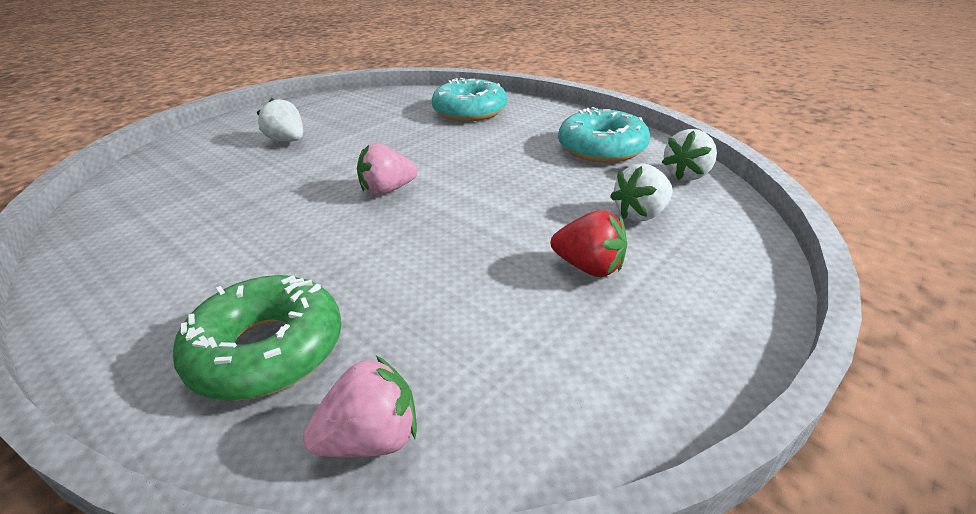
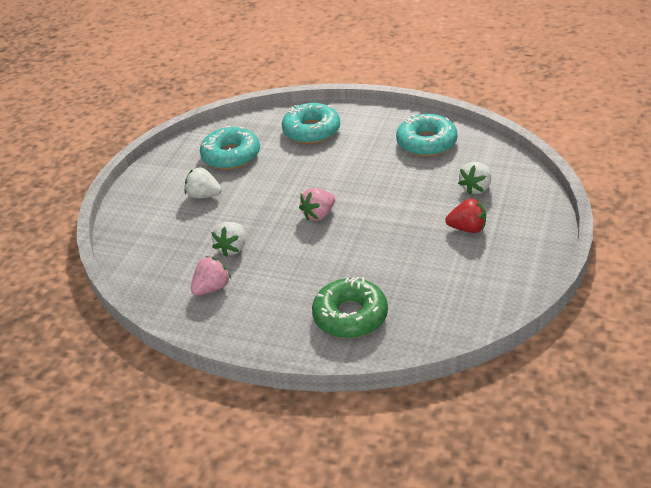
camera: 20 degrees left, 5 degrees up
(361, 114) = (231, 155): none -> turquoise donut
(371, 439) = (429, 329): pink strawberry -> pink strawberry (212, 288)
(687, 175) = (487, 151): white strawberry -> white strawberry (232, 248)

